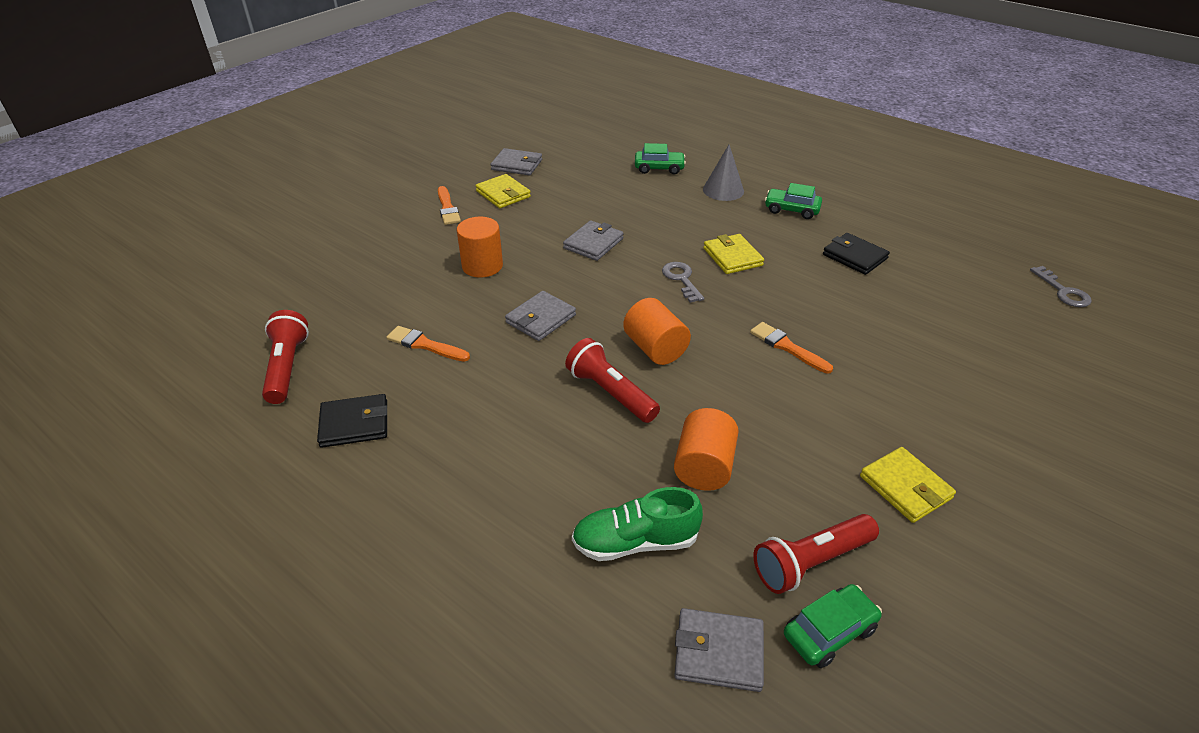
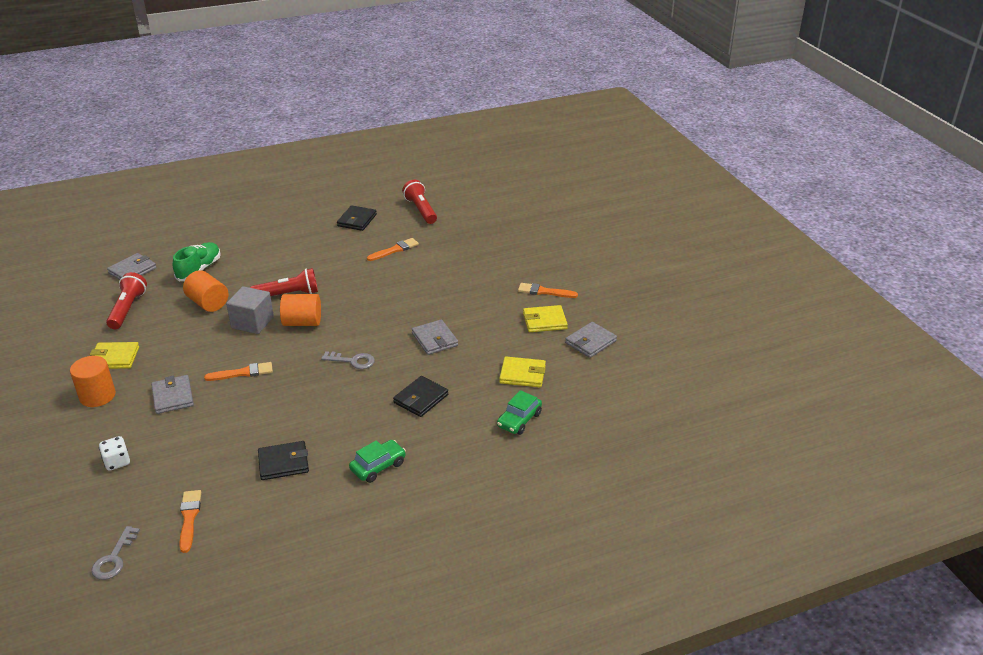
camera: 120 degrees right, 5 degrees down
(287, 367) = (421, 210): red flashlight -> red flashlight turned 135 degrees counterclockwise
(482, 266) = (453, 287): orange cylinder -> orange cylinder (97, 396)
(541, 319) = (375, 292): grey wallet -> grey wallet (173, 396)
(689, 219) = (421, 399): none -> black wallet
(698, 393) = (252, 322): none -> grey cube
(723, 190) = (447, 441): grey cone -> none
(732, 257) = (352, 397): yellow wallet -> yellow wallet (522, 374)
(829, 631) = (100, 298): green car -> none
(974, 275) = (189, 518): none -> orange brush
(1003, 359) = (117, 462): none -> white dice
(1063, 291) = (114, 558): grey key -> grey key turned 90 degrees counterclockwise

